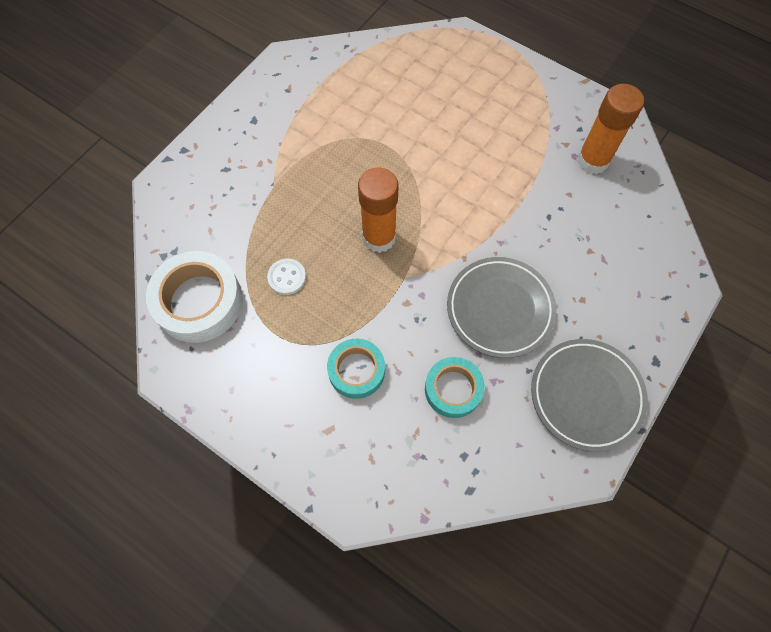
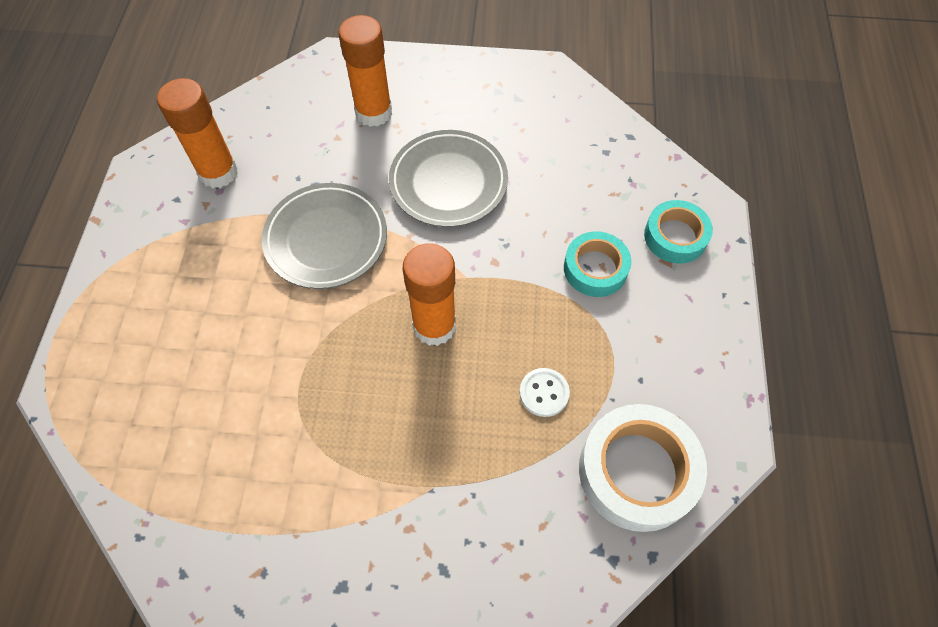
camera: 120 degrees left, 5 degrees down
(453, 389) = (554, 184): turquoise tape -> turquoise tape (675, 236)
(586, 395) = (489, 91): grey plate -> grey plate (326, 239)
(605, 289) = (373, 112): none -> orange glue stick

